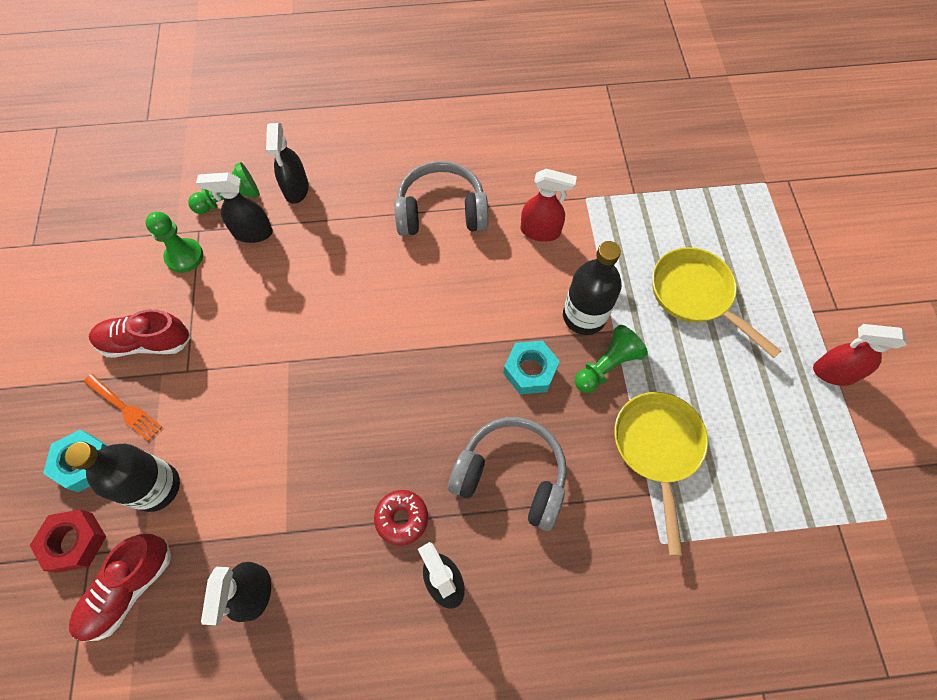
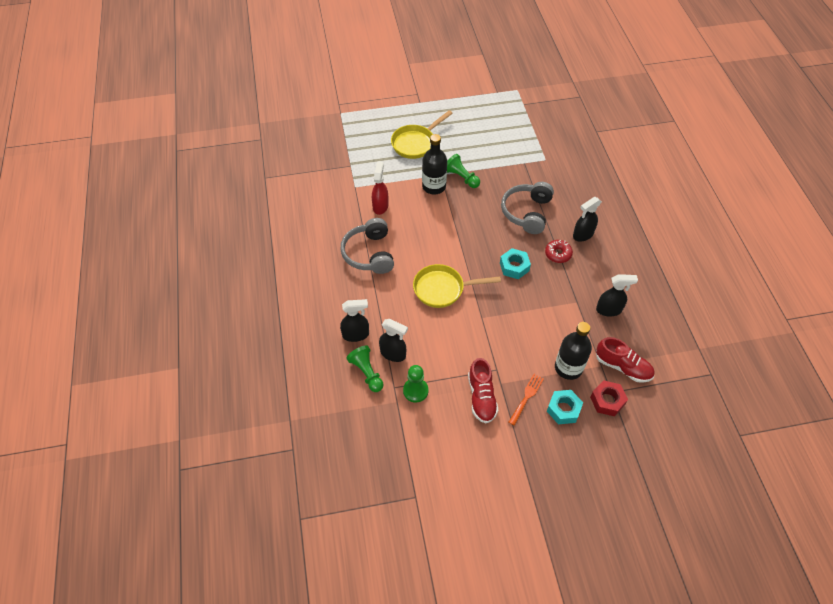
camera: 95 degrees left, 10 degrees down
(252, 233) = (393, 354): black spray bottle -> black spray bottle turned 60 degrees counterclockwise
(530, 371) = (469, 207): turquoise nut -> turquoise nut (514, 267)
(657, 448) = (501, 159): yellow pan -> yellow pan (443, 289)
(833, 372) = (452, 98): red spray bottle -> none

